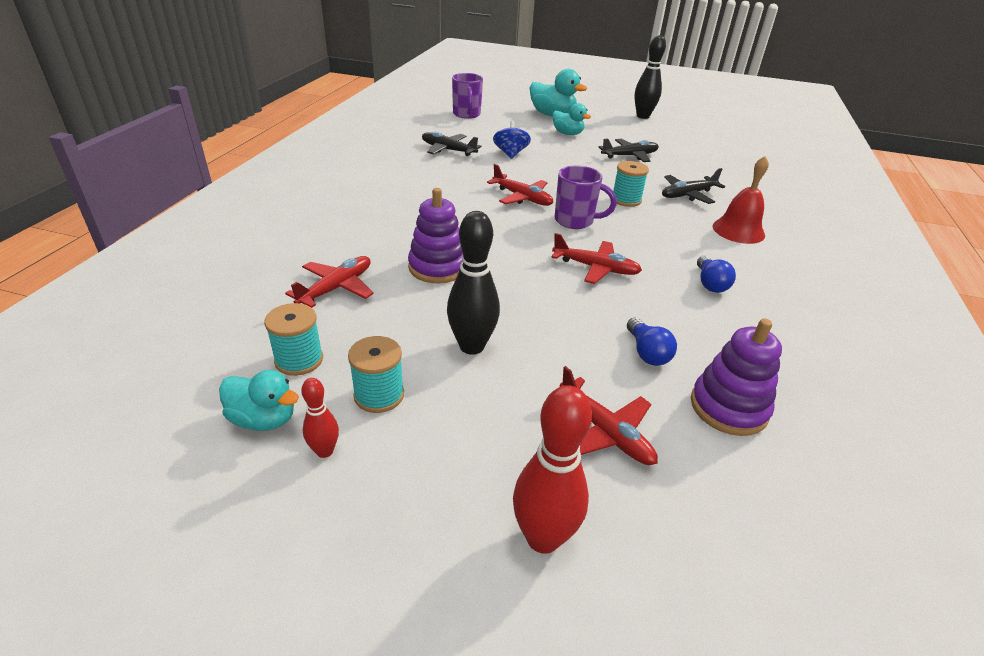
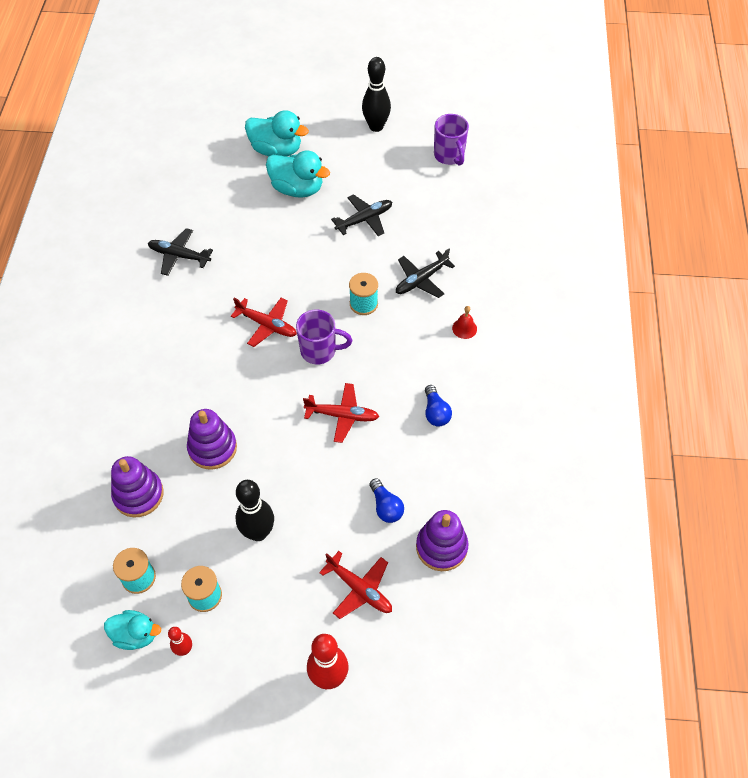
camera: 10 degrees left, 20 degrees up
(336, 288) = (138, 494): red plane -> purple stacking toy
(467, 115) = (182, 174): purple mug -> purple mug (449, 156)
(510, 154) = (244, 247): blue spinning top -> none
(567, 134) = (297, 189): turquoise duck -> turquoise duck, size x1.55
(738, 230) = (464, 328): red bell -> red bell, size x0.55

